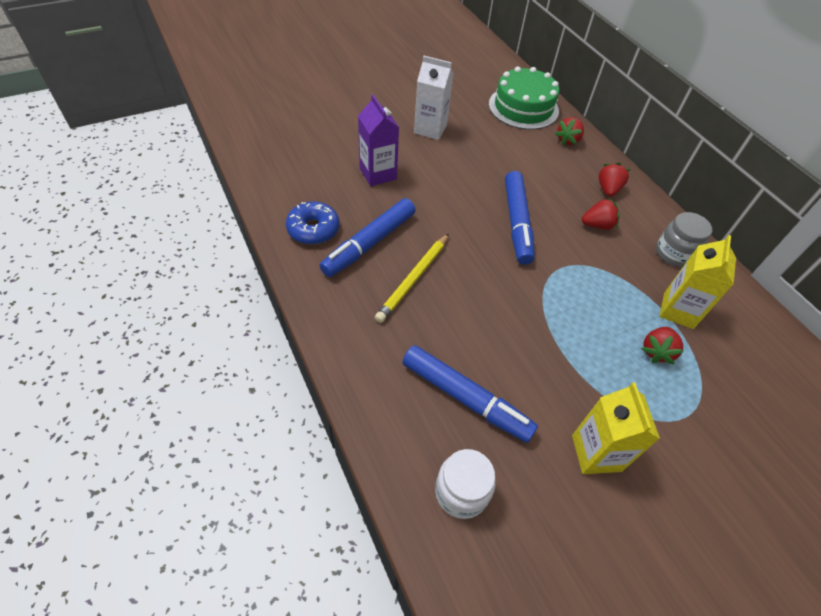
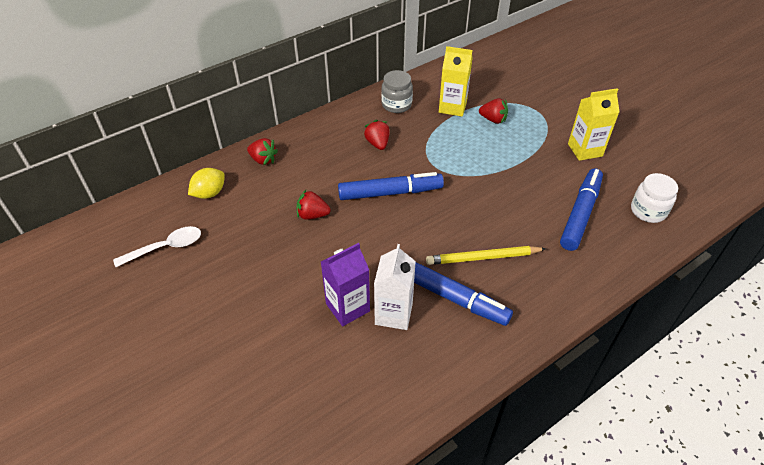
camera: 95 degrees left, 5 degrees down
(313, 229) = (449, 350): blue donut -> none
(413, 279) = (483, 257): yellow pencil -> yellow pencil turned 150 degrees clockwise
(430, 129) = (259, 270): white carton -> white carton (393, 314)
(463, 85) = (166, 247): none -> white spoon
(523, 107) = (209, 193): green cake -> yellow lemon
(608, 189) = (330, 136): red strawberry -> red strawberry (312, 215)

